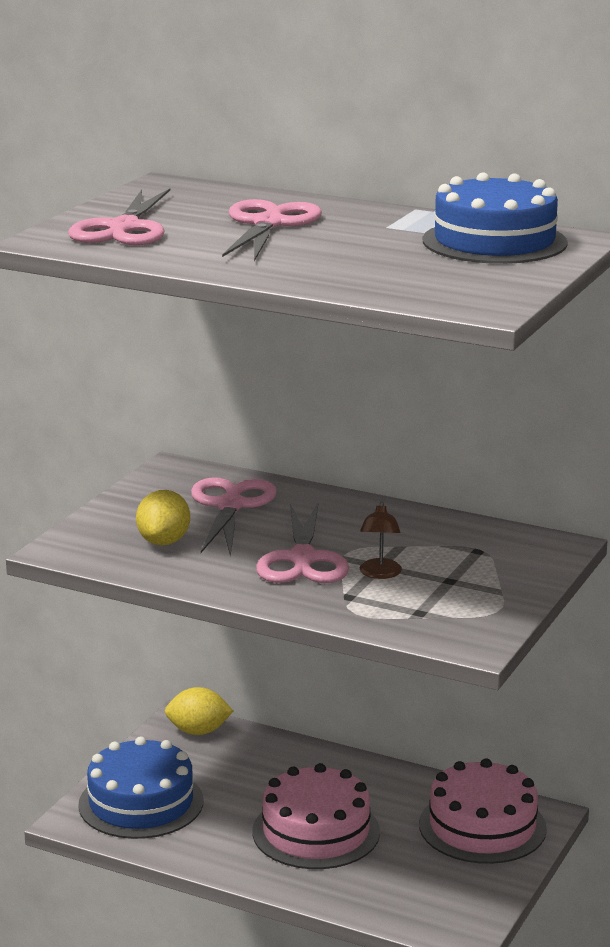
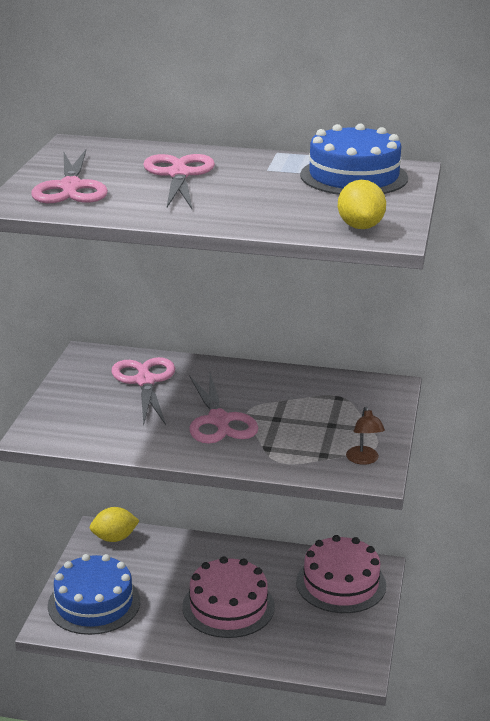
camera: 15 degrees left, 5 degrees up
(164, 541) = (110, 418): yellow lemon -> yellow lemon (360, 226)
(380, 574) = (280, 426): brown lamp -> brown lamp (364, 460)

